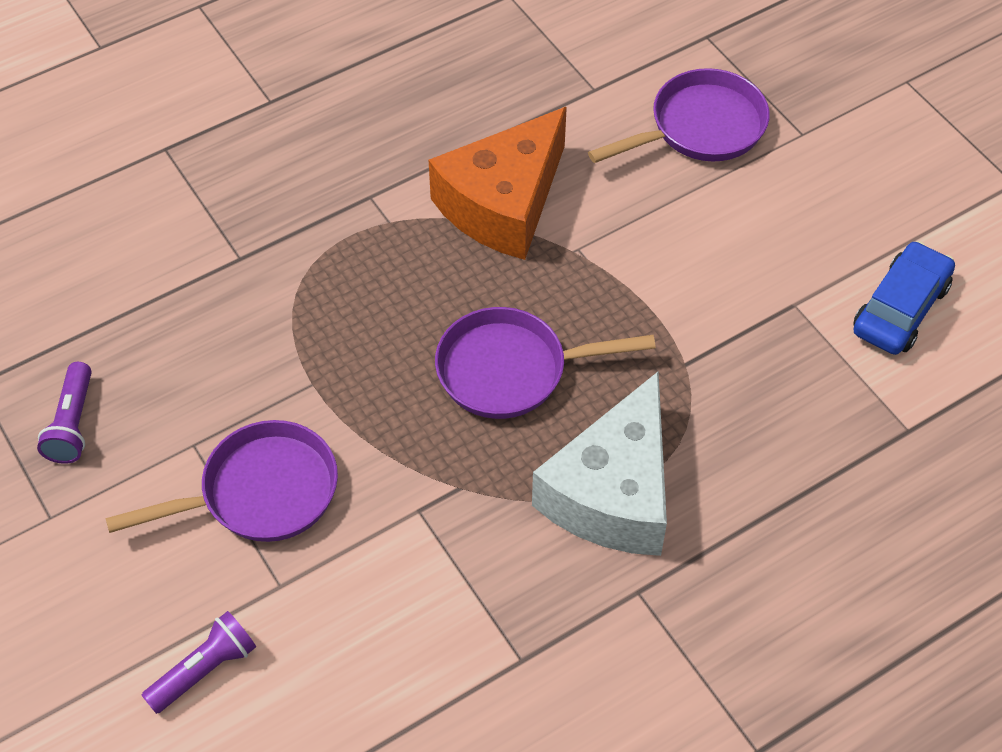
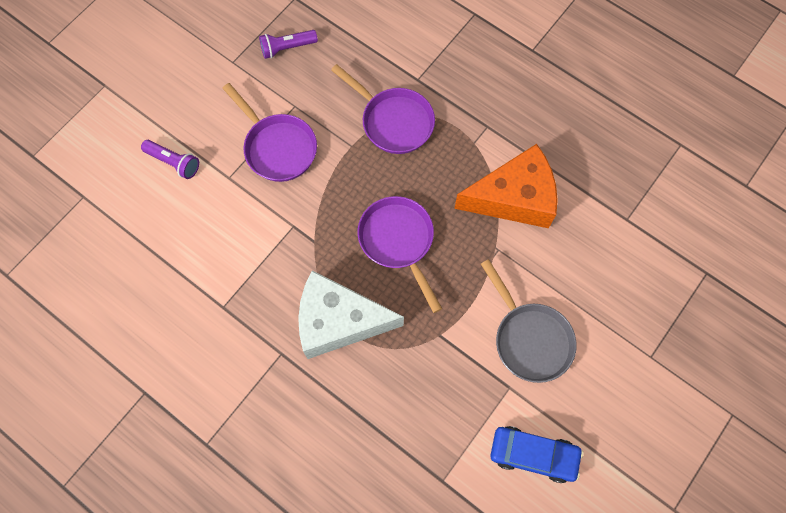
camera: 70 degrees right, 15 degrees up
(504, 203) = (514, 198): orange cheese -> orange cheese turned 150 degrees clockwise
(700, 127) = (625, 291): purple pan -> purple pan (393, 121)
(730, 257) = (529, 339): none -> grey pan

